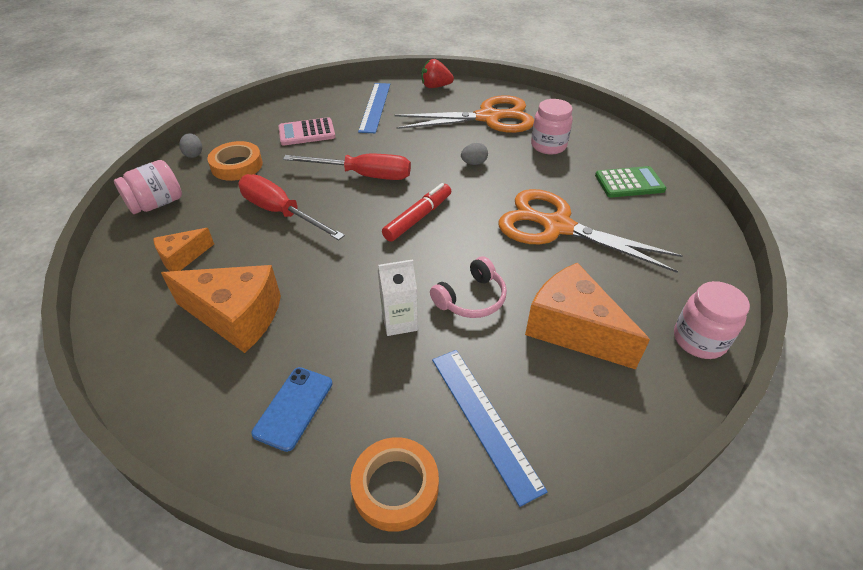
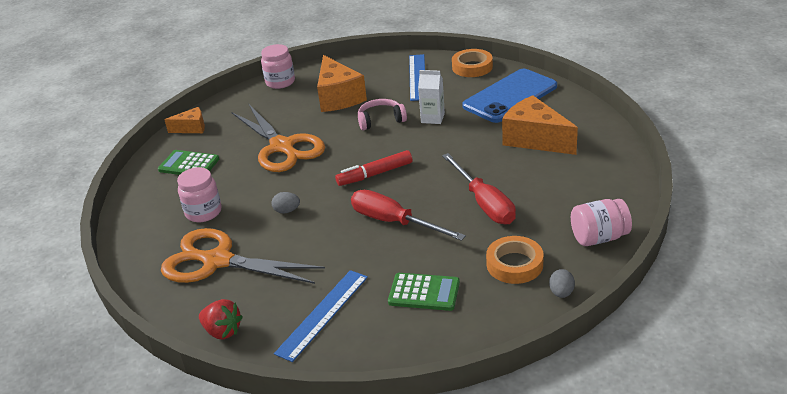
camera: 150 degrees left, 10 degrees down
(182, 258) = (572, 184): orange cheese -> orange cheese (192, 128)
(293, 408) = (510, 96): blue phone -> blue phone, size x1.95
(307, 132) = (424, 292): pink calculator -> green calculator

